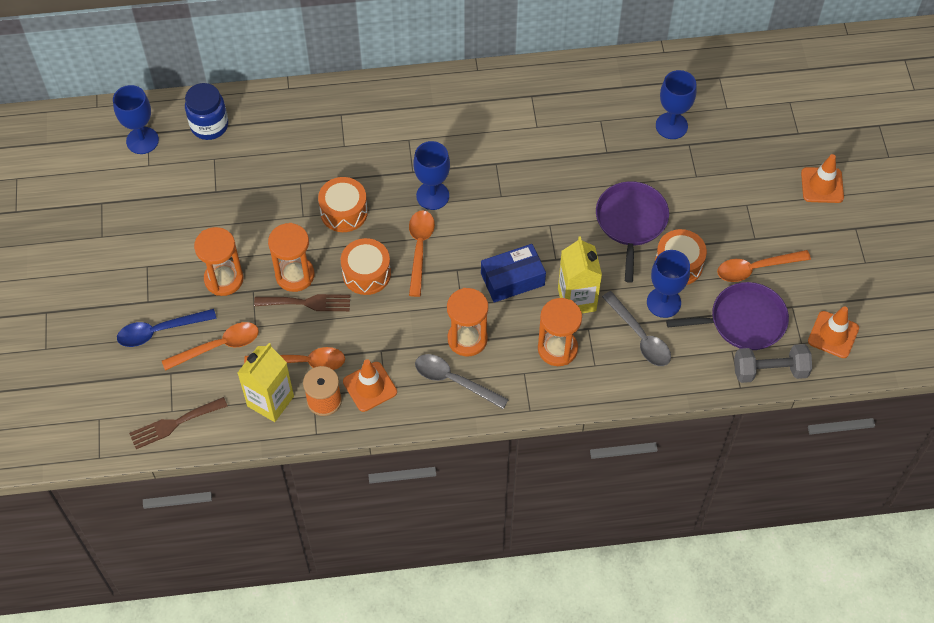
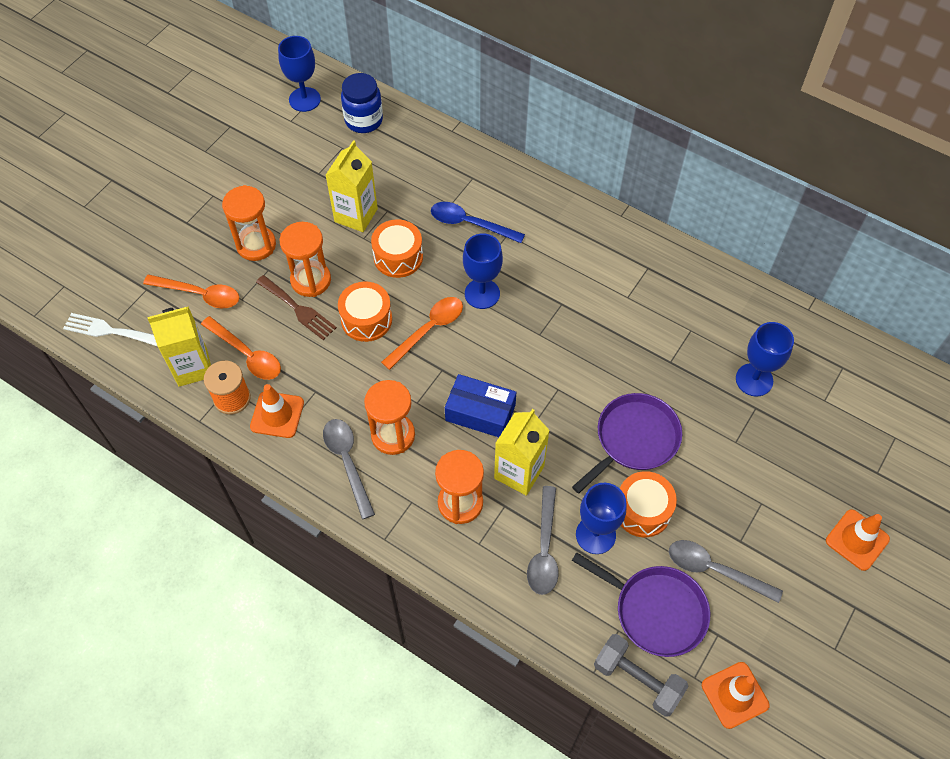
camera: 40 degrees right, 0 degrees up
(160, 331) = (171, 251): blue spoon -> blue spoon (470, 224)
(174, 424) = (108, 330): brown fork -> white fork
(279, 203) = (356, 215): none -> yellow carton
(755, 268) = (715, 570): orange spoon -> grey spoon

